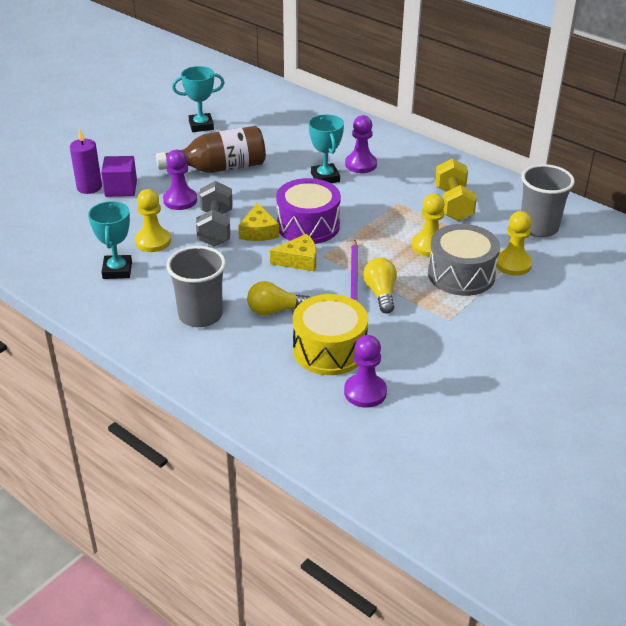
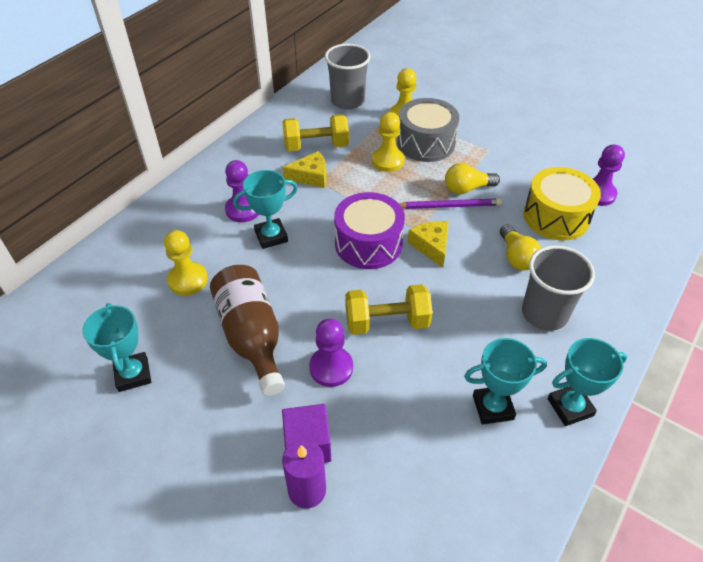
camera: 95 degrees left, 10 degrees up
(101, 310) = (570, 407): none -> turquoise trophy
(153, 241) = (425, 381): yellow pawn -> yellow pawn (188, 280)
(215, 228) = (387, 322): grey dumbbell -> yellow dumbbell
(258, 231) = (386, 283): yellow cheese -> yellow cheese (310, 176)

